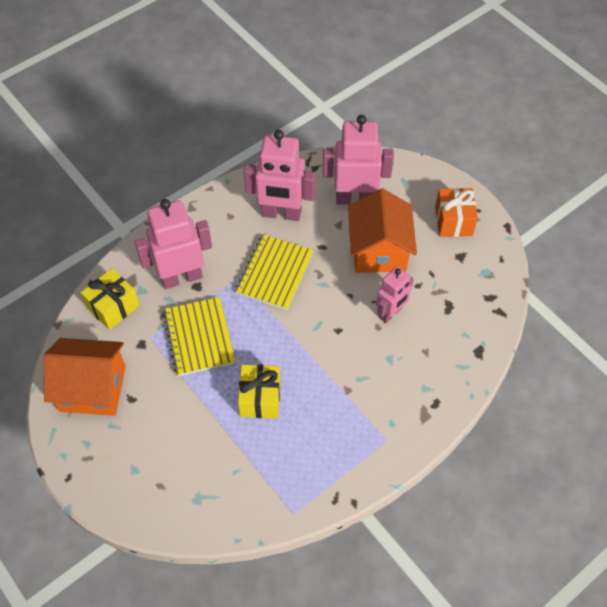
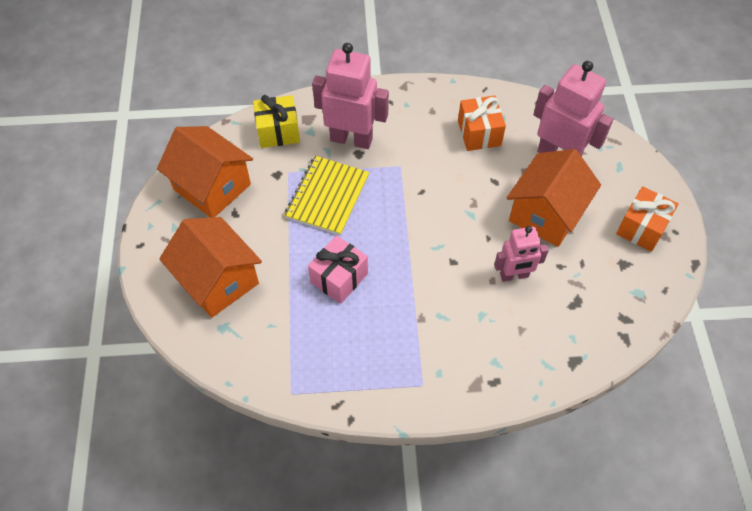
camera: 35 degrees right, 0 degrees up
(162, 464) = (218, 280): none -> orange house
(260, 398) = (339, 278): yellow gift -> pink gift
(274, 273) = (434, 180): yellow notebook -> none
(281, 214) = (479, 133): pink robot -> orange gift

